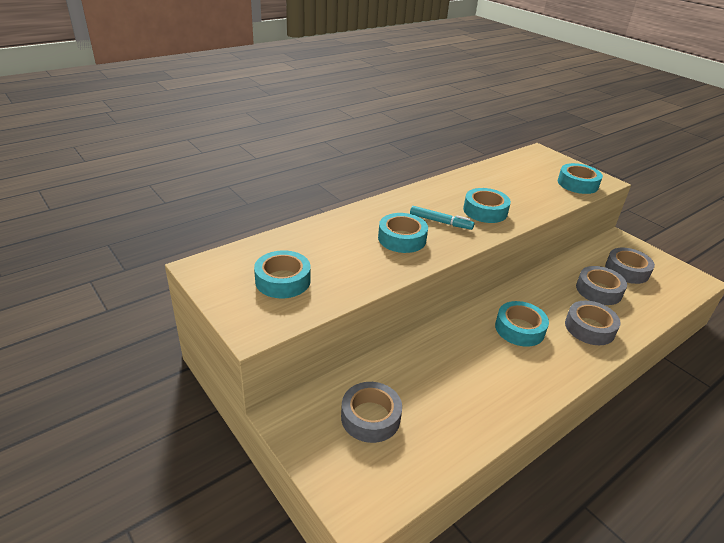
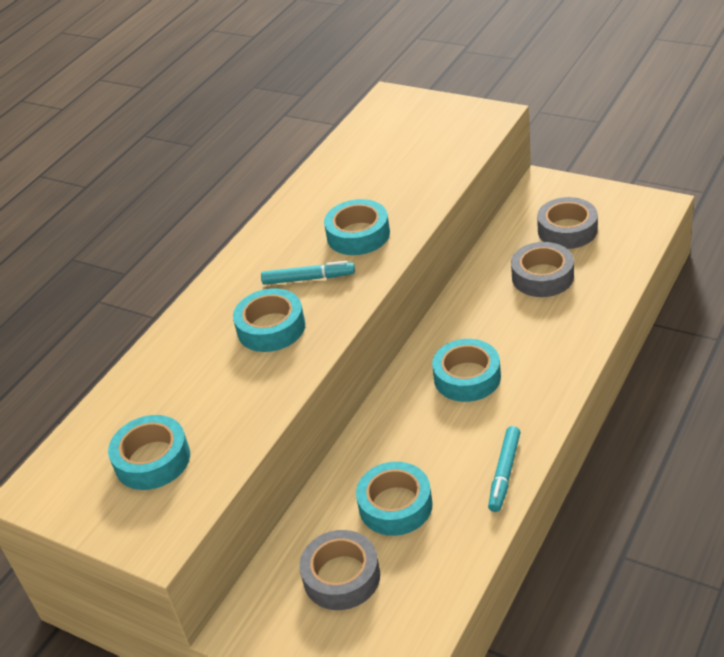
camera: 15 degrees left, 5 degrees up
(520, 401) = (504, 473): none -> turquoise marker
(577, 184) = (460, 135): turquoise tape -> turquoise tape (395, 505)
(589, 328) = (549, 337): grey tape -> none

